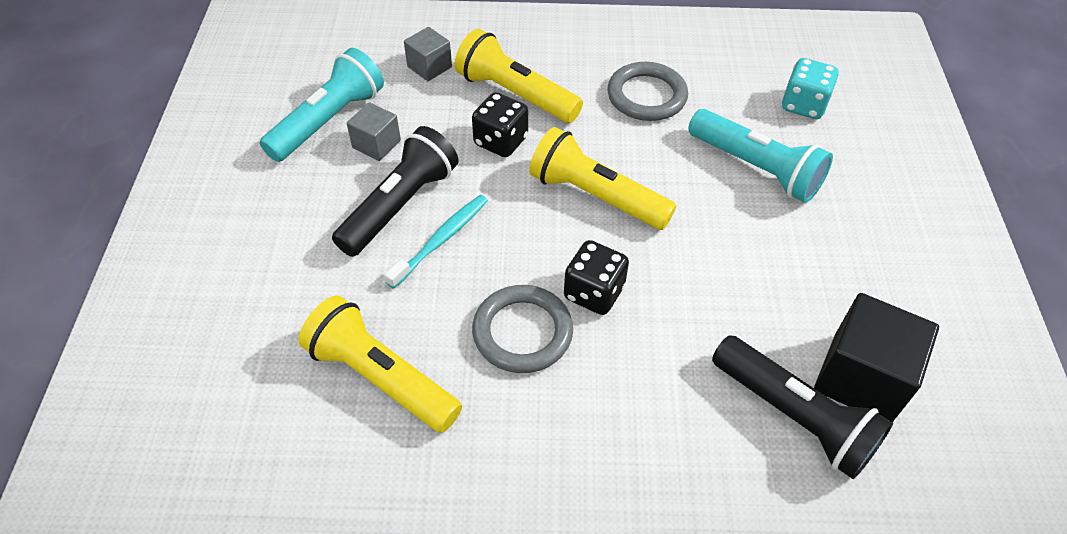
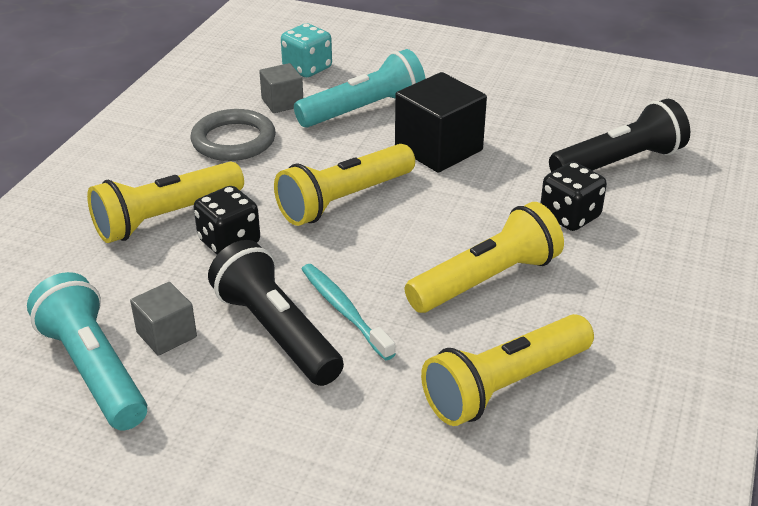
camera: 70 degrees left, 15 degrees down
(429, 67) = (67, 270): grey cube -> grey cube (282, 102)
(522, 332) = (486, 280): grey ring -> yellow flashlight
(594, 293) = (459, 228): black dice -> black dice (569, 216)
(861, 378) = (594, 125): black cube -> black cube (438, 149)

